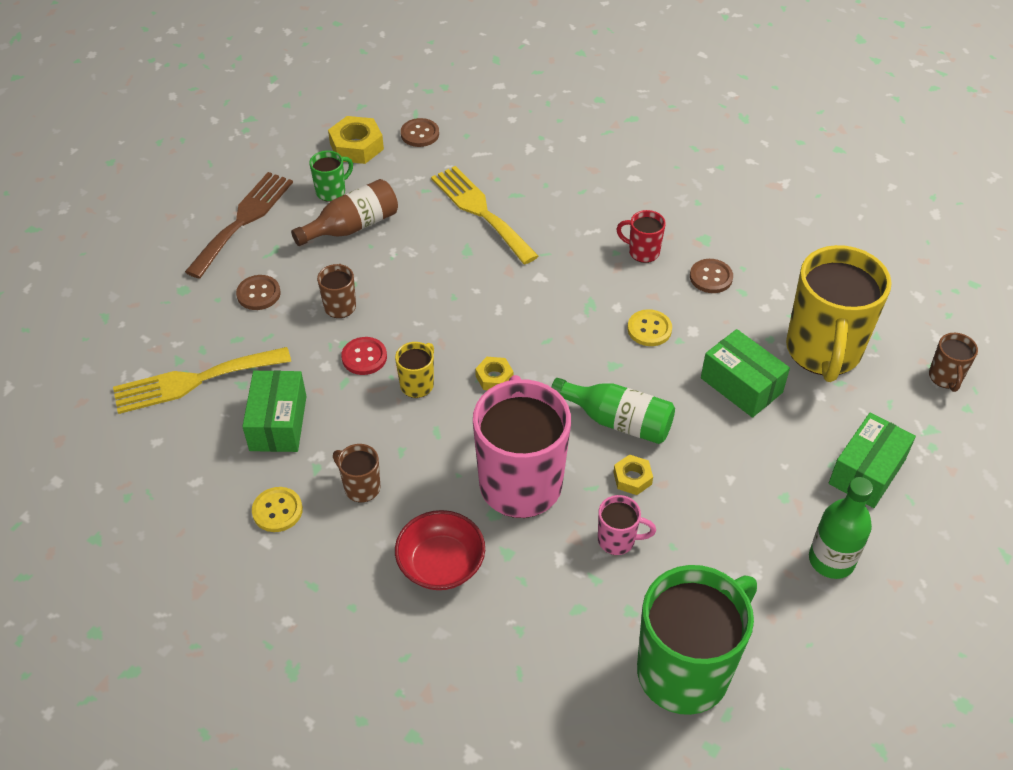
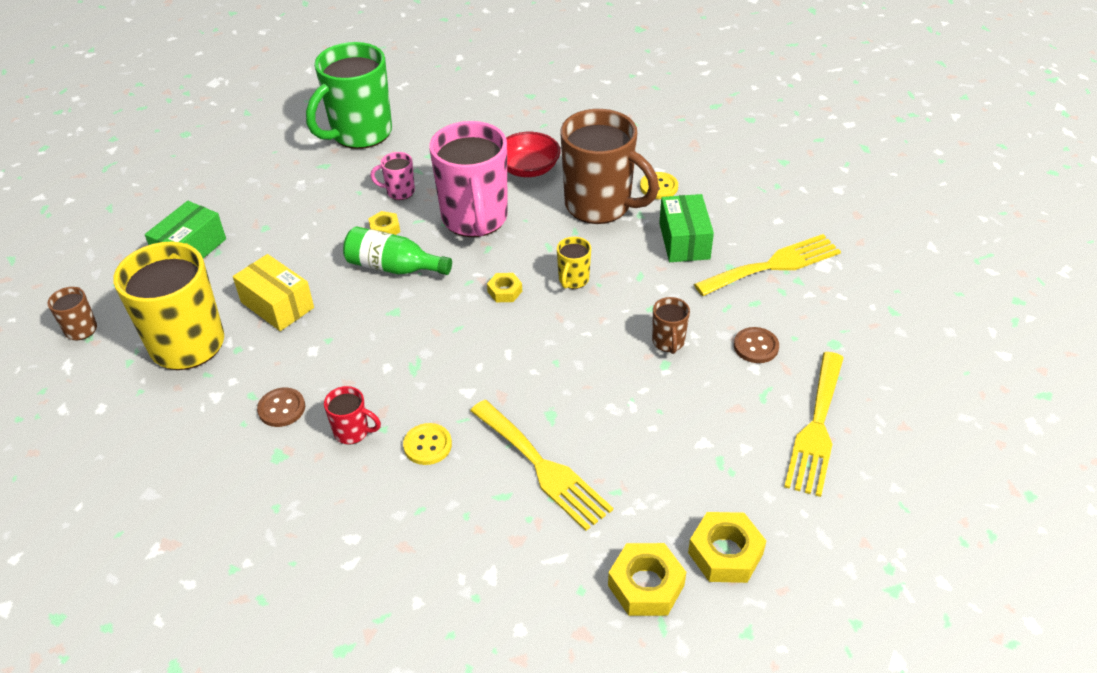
camera: 175 degrees right, 5 degrees down
(243, 220) = (816, 428): brown fork -> yellow fork
(332, 191) = (730, 478): green mug -> none
(352, 227) = (688, 432): brown bottle -> none
(361, 487) = (600, 206): brown mug -> brown mug, size x2.30
(364, 357) = (628, 297): red button -> none
(420, 134) = (646, 585): brown button -> yellow nut
(649, 329) = (356, 347): yellow button -> yellow button (427, 445)
(741, 385) = (277, 305): green box -> yellow box
(831, 560) = (242, 194): green bottle -> none

